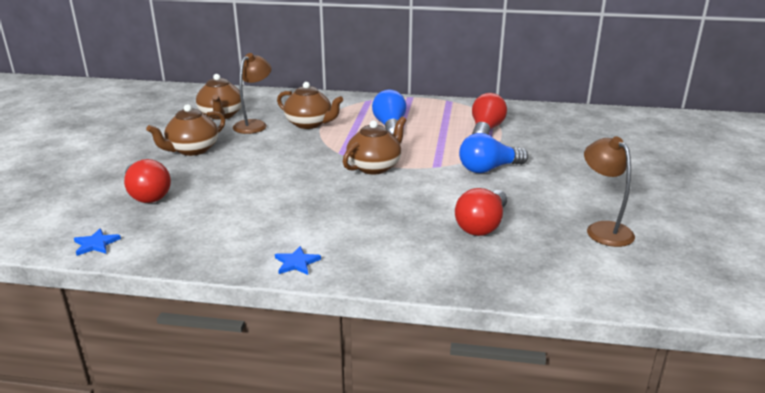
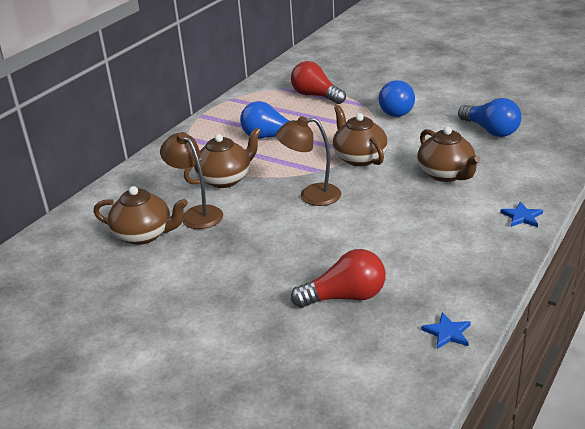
camera: 65 degrees left, 5 degrees up
(192, 150) = (239, 261): brown teapot -> brown teapot (446, 174)
(482, 225) = (490, 130): red light bulb -> blue light bulb
(603, 229) = (513, 91): brown lamp -> brown lamp (311, 195)

